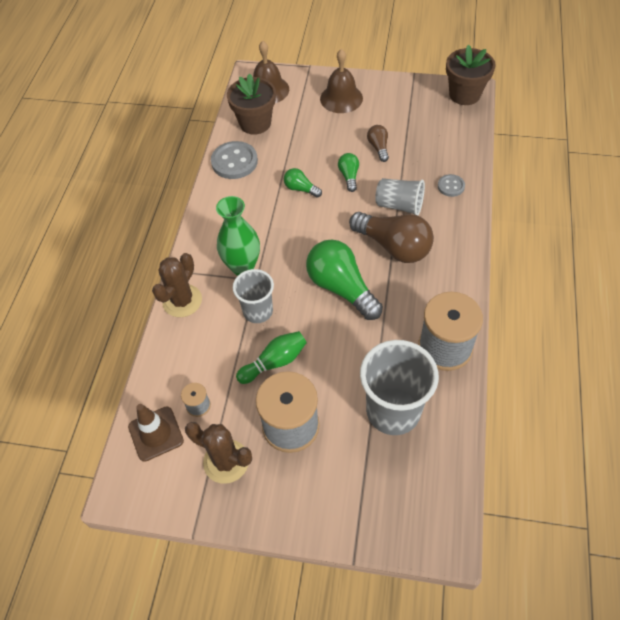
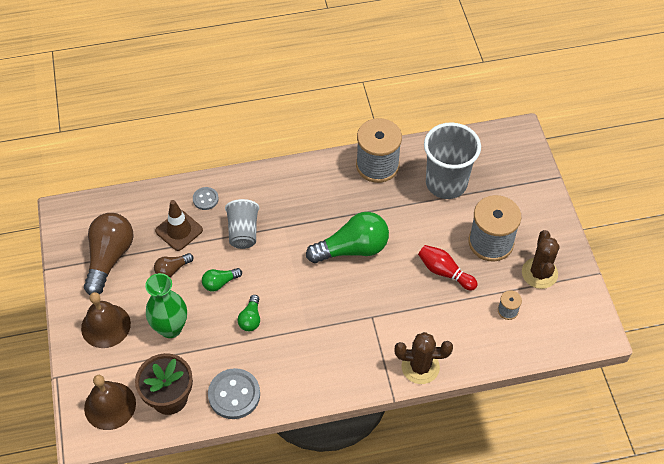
camera: 115 degrees left, 0 degrees up
(156, 434) = (545, 330): brown traffic cone -> brown traffic cone (179, 230)
(242, 267) = (363, 332): green vase -> green vase (170, 328)
(258, 311) = (403, 302): grey cup -> none
(275, 362) = (444, 272): green bowling pin -> red bowling pin
(341, 288) = (352, 249): green light bulb -> green light bulb turned 135 degrees counterclockwise
(393, 246) = (292, 223): brown light bulb -> brown light bulb (109, 258)
(464, 94) = (72, 216): brown flower pot -> none

